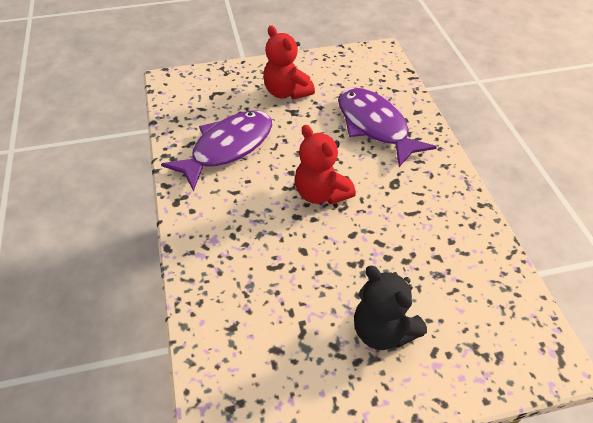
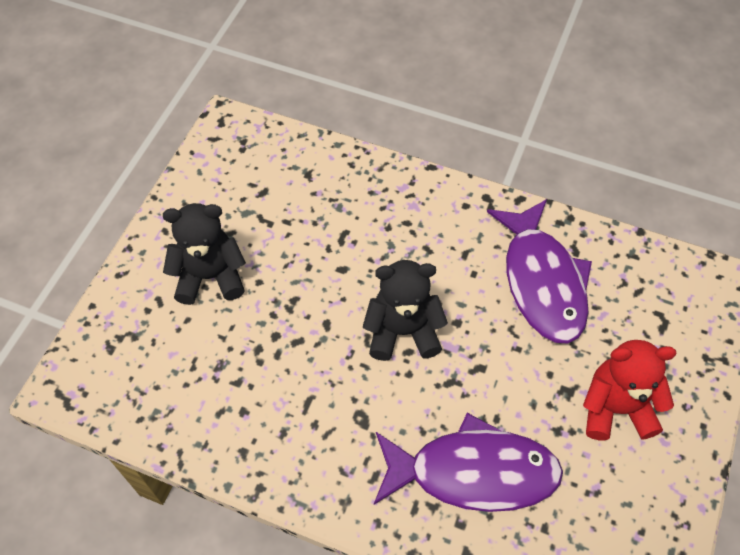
camera: 125 degrees right, 10 degrees up
(321, 193) = (403, 331): red teddy bear -> black teddy bear

